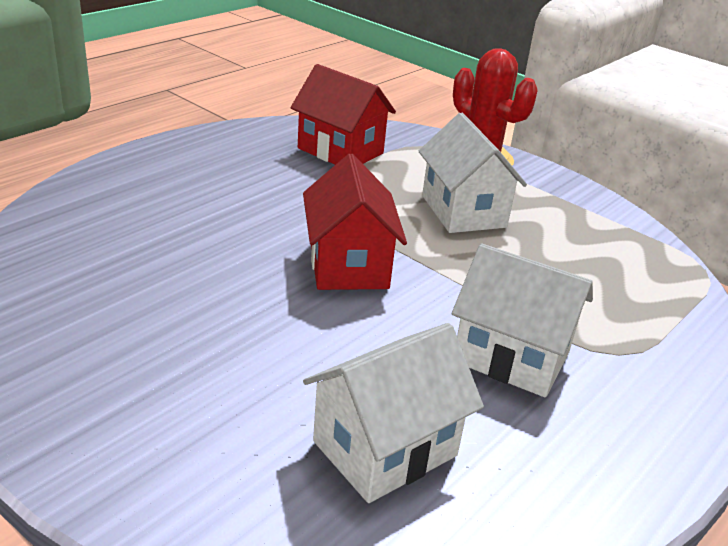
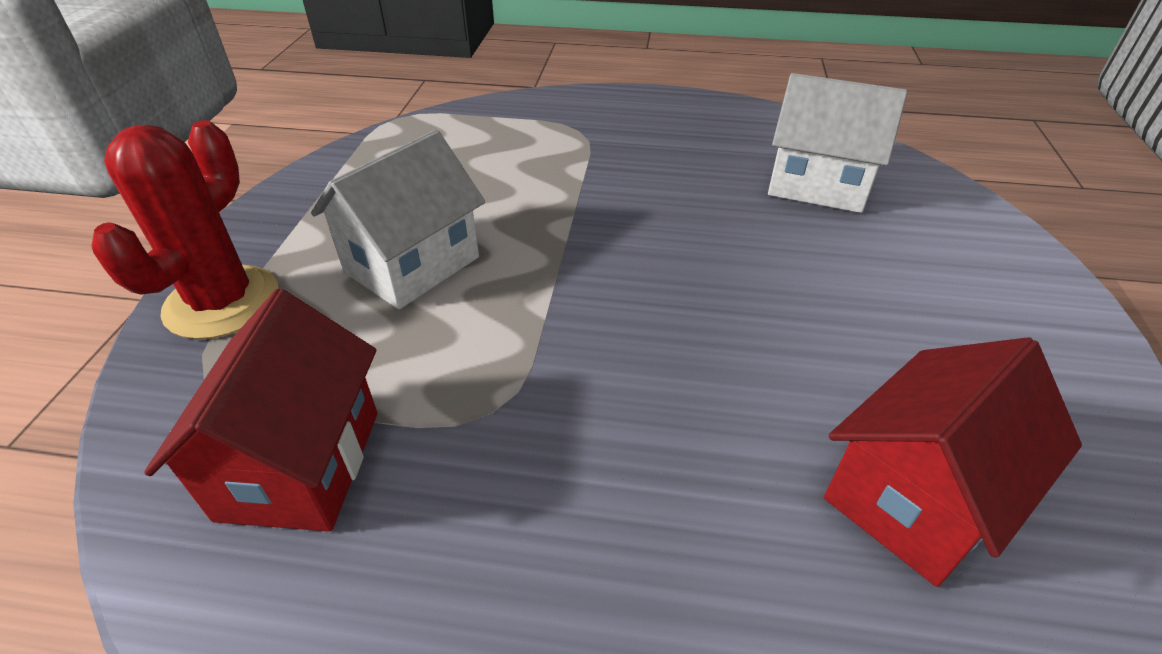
camera: 120 degrees left, 10 degrees up
(348, 265) = (629, 296): red house -> red house (915, 497)
(511, 357) = (646, 167): white house -> none

